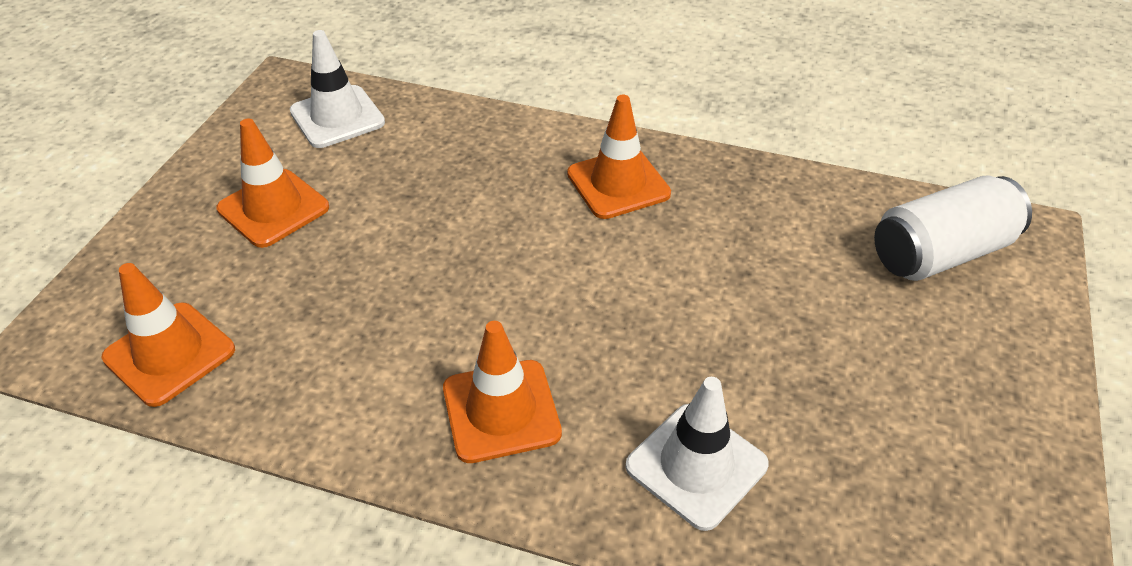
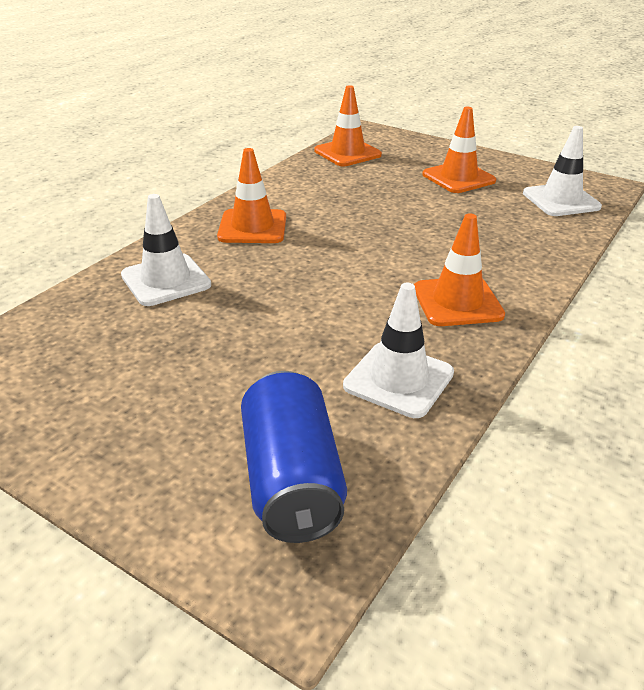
camera: 105 degrees right, 10 degrees down
(772, 210) = (398, 379): none -> white traffic cone
(940, 253) = (291, 480): white can -> blue can

